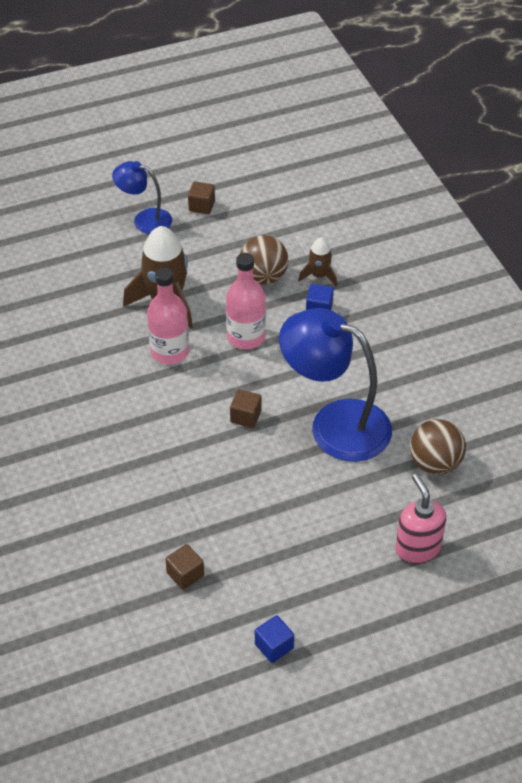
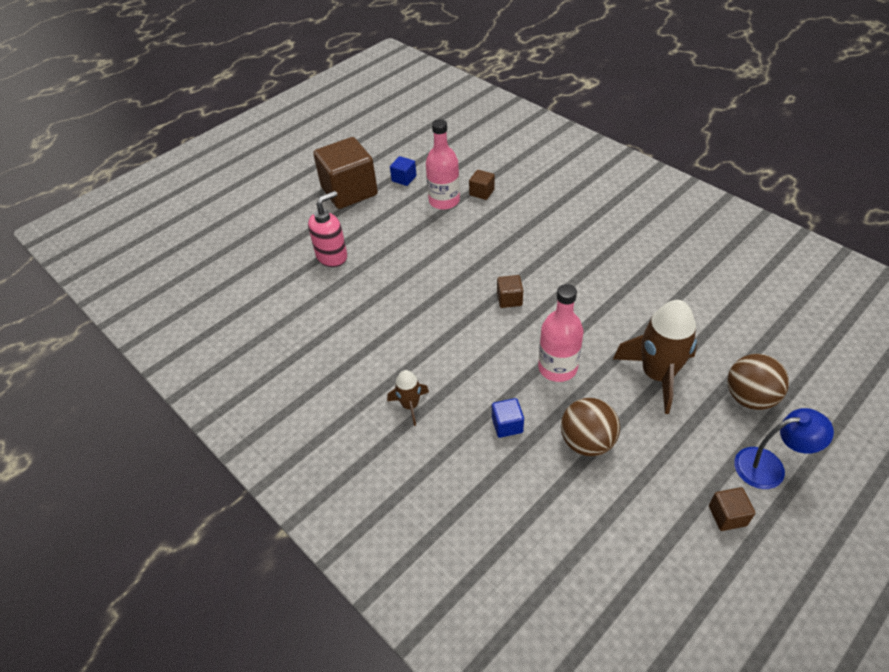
camera: 160 degrees right, 0 degrees up
(170, 352) = (613, 328): pink bottle -> pink bottle (444, 201)
(319, 275) = (530, 468): brown rocket -> brown rocket (410, 405)
(335, 424) = (433, 319): blue lamp -> none
(360, 655) = (349, 191): none -> brown cube
(417, 548) = (332, 257): pink soap dispenser -> pink soap dispenser turned 90 degrees counterclockwise
(435, 463) = (337, 318): brown ball -> brown ball (749, 397)

